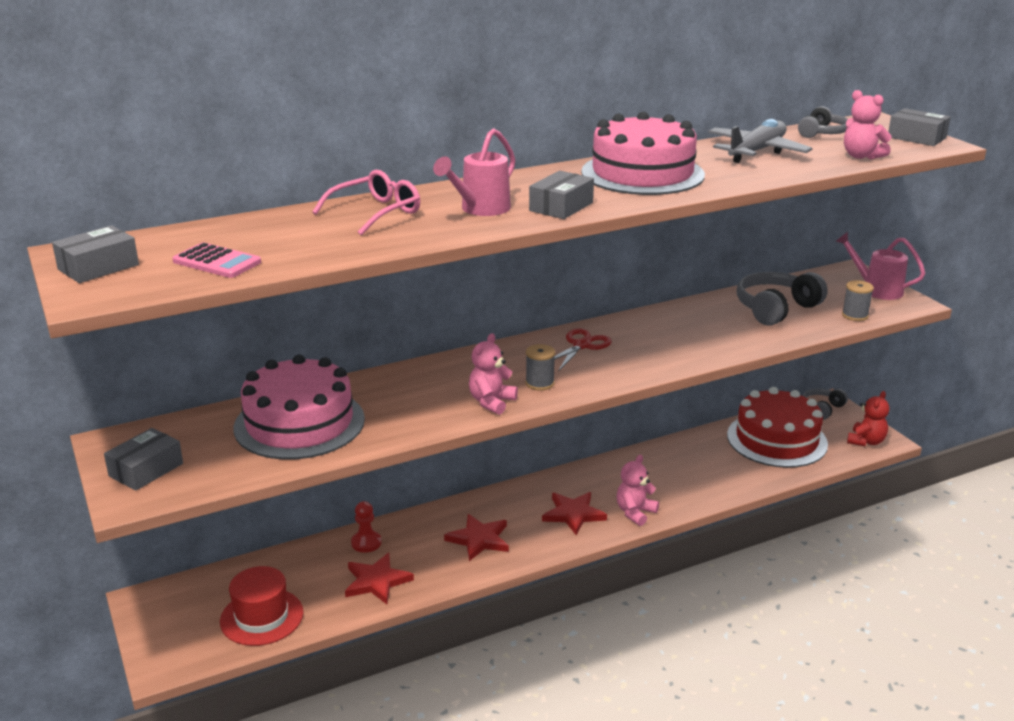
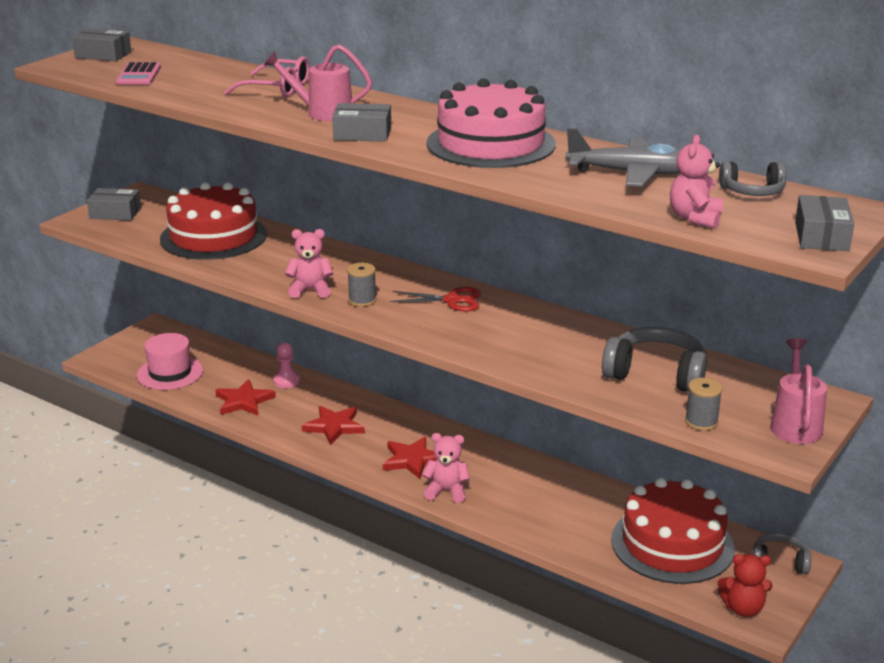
camera: 60 degrees right, 0 degrees up
(262, 617) = (170, 373): red hat -> pink hat
(299, 423) = (213, 236): pink cake -> red cake
(366, 543) = (286, 381): red pawn -> pink pawn

